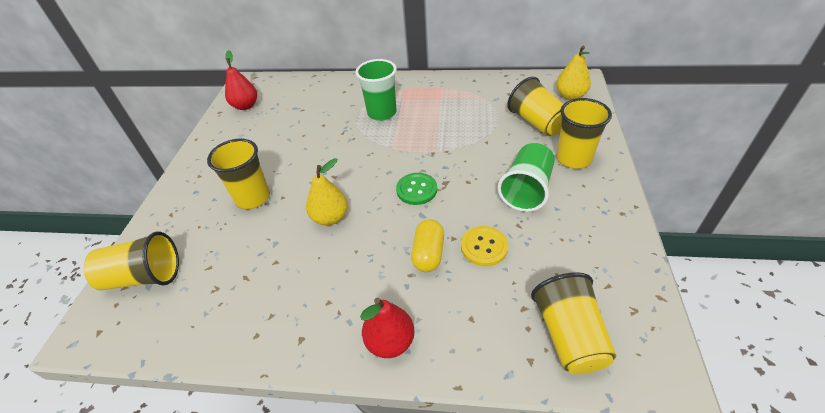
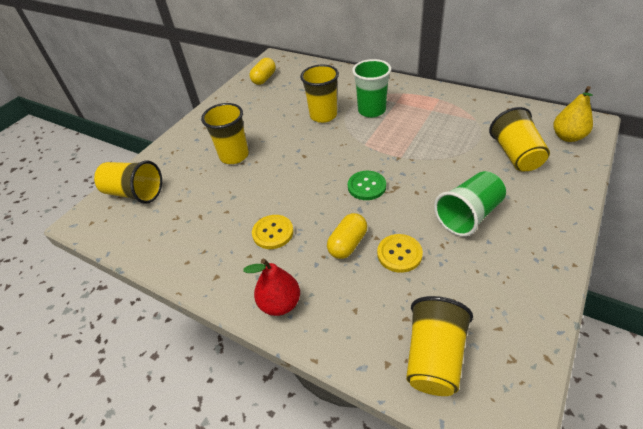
camera: 25 degrees right, 0 degrees up
(245, 106) = (264, 79): red pear -> yellow capsule
(330, 217) = (284, 189): yellow pear -> none
(342, 268) = (273, 233): none -> yellow button
(573, 159) = (534, 200): yellow cup -> yellow cup (323, 115)

